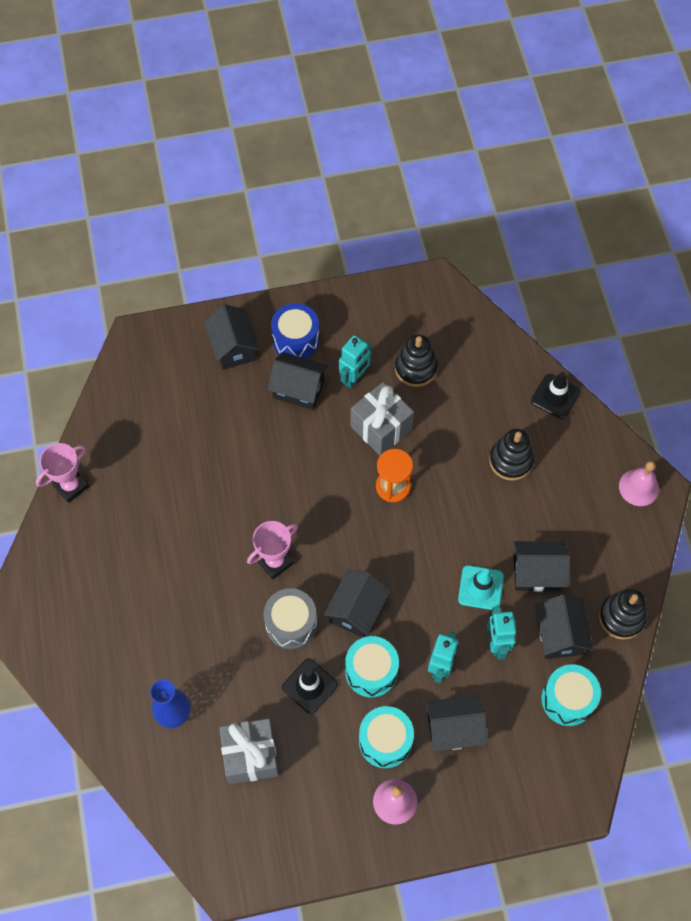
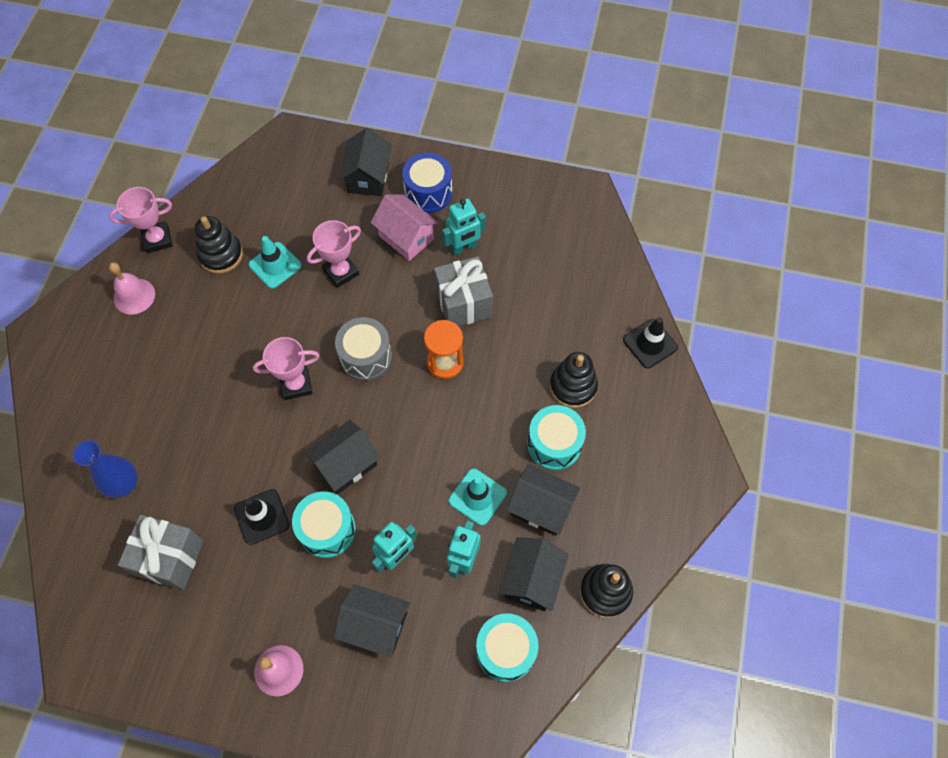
camera: 25 degrees right, 0 degrees up
(194, 464) = (275, 265): none -> turquoise traffic cone
(258, 445) = (341, 272): none -> pink trophy
(291, 624) = (278, 449): grey drum -> grey drum (366, 357)
(298, 389) = (406, 237): black house -> pink house
(385, 741) = (302, 605): turquoise drum -> turquoise drum (554, 444)
(415, 368) = (526, 262): black stacking toy -> black stacking toy (221, 255)
(639, 487) = (690, 468): pink bell -> pink bell (134, 296)

